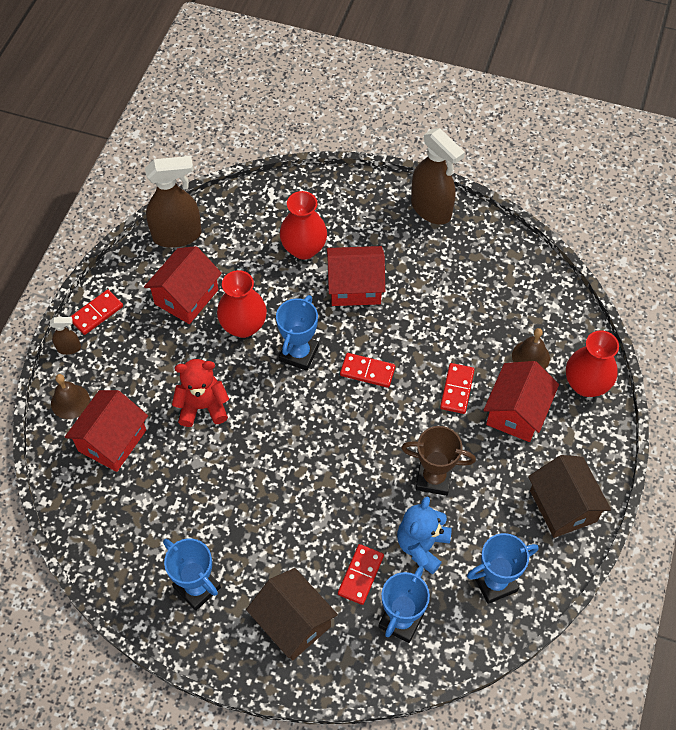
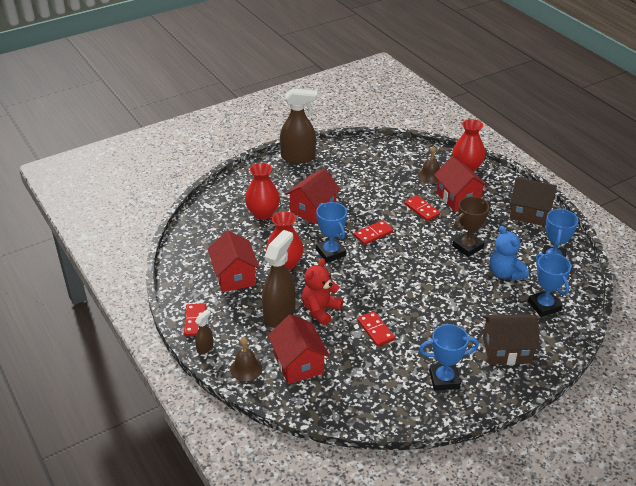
camera: 50 degrees left, 20 degrees down
(177, 235) = (185, 256): brown spray bottle -> brown spray bottle (279, 314)
(361, 575) = (501, 306): red domino -> red domino (375, 330)

